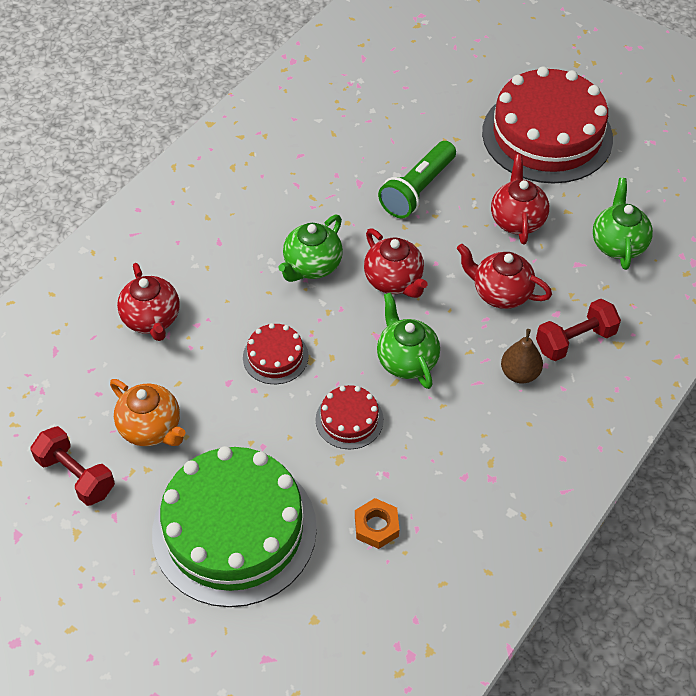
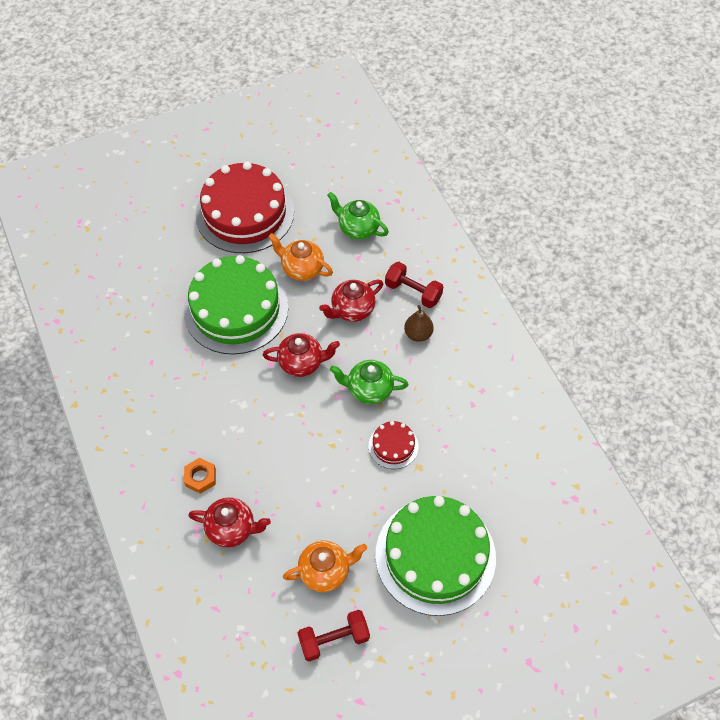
camera: 60 degrees left, 5 degrees up
(275, 357) = (316, 465): red cake -> none
(312, 266) = (255, 405): green teapot -> none
(376, 526) = (479, 471): orange nut -> orange nut (200, 477)
(417, 190) = (236, 309): green flashlight -> green cake
(517, 220) = (302, 269): red teapot -> orange teapot
(575, 341) = (413, 292): red dumbbell -> red dumbbell turned 60 degrees counterclockwise

